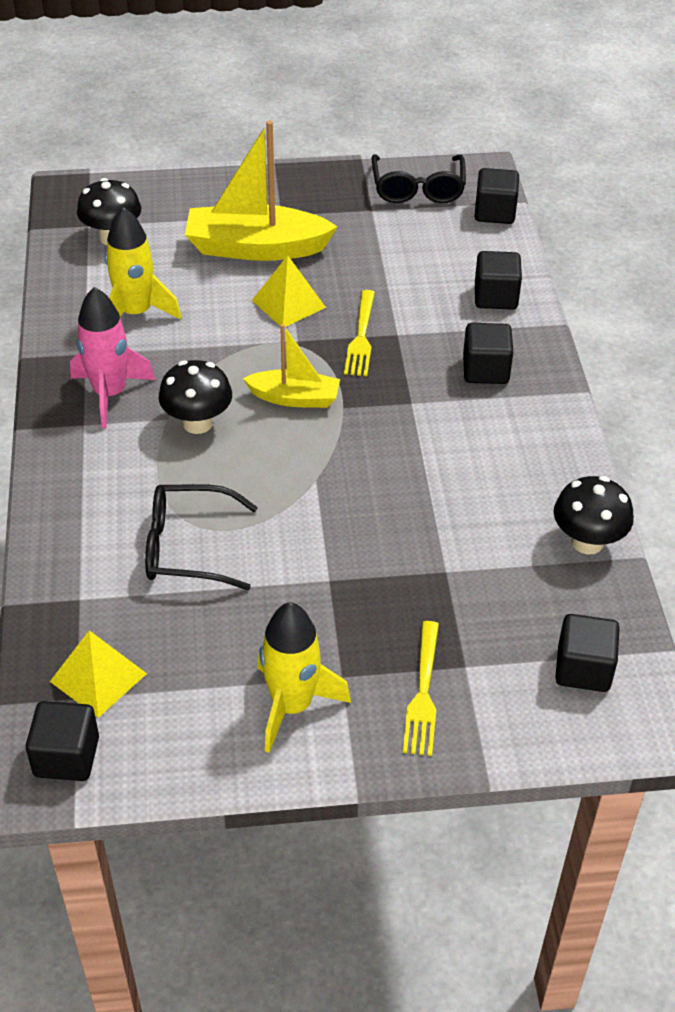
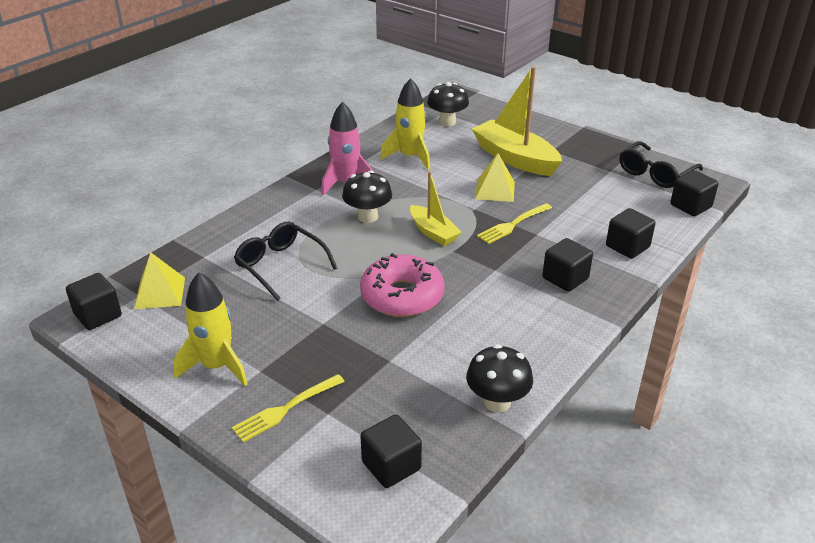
camera: 45 degrees right, 10 degrees down
(364, 494) = (402, 296): none -> pink donut

